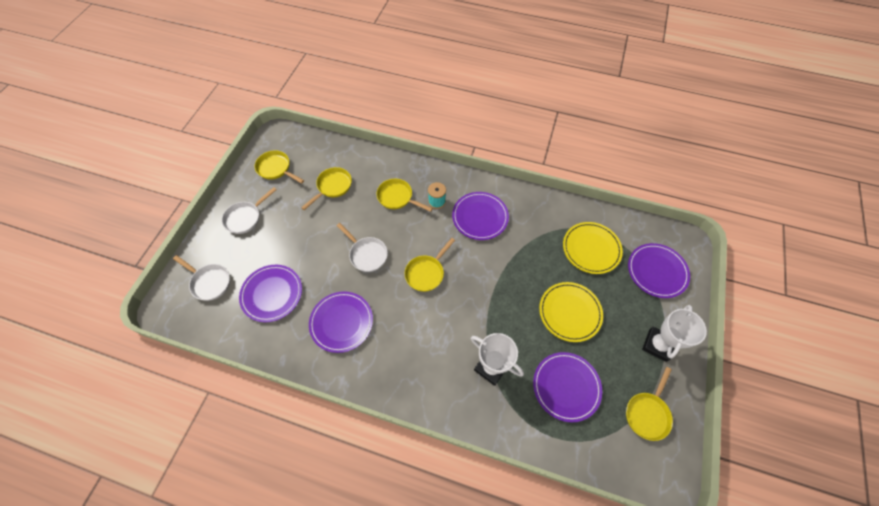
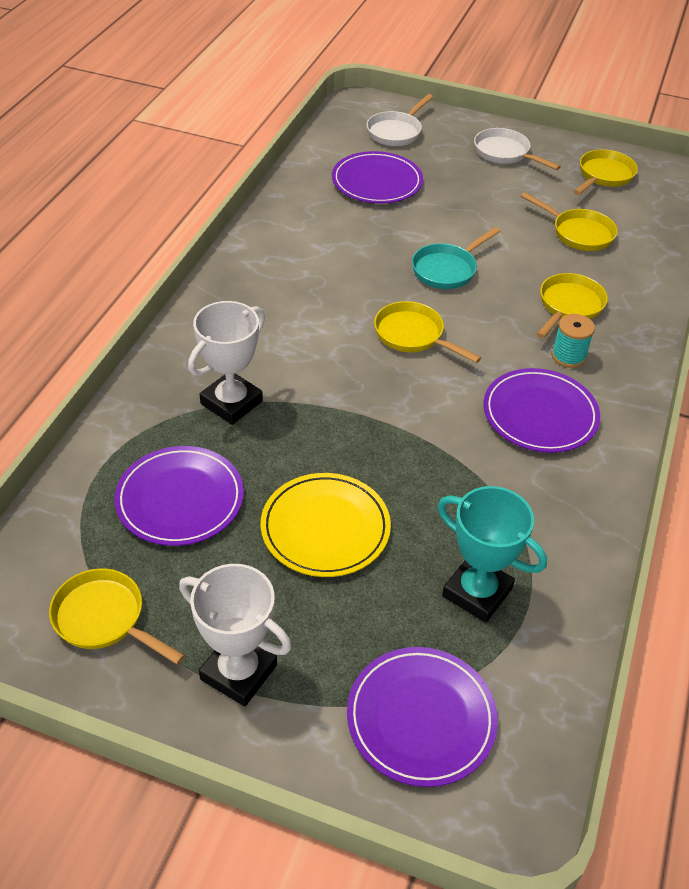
camera: 90 degrees right, 15 degrees down
(341, 322) = (327, 244): purple plate -> none
(366, 254) = (447, 269): white pan -> turquoise pan
(591, 249) = (477, 592): yellow plate -> turquoise trophy

